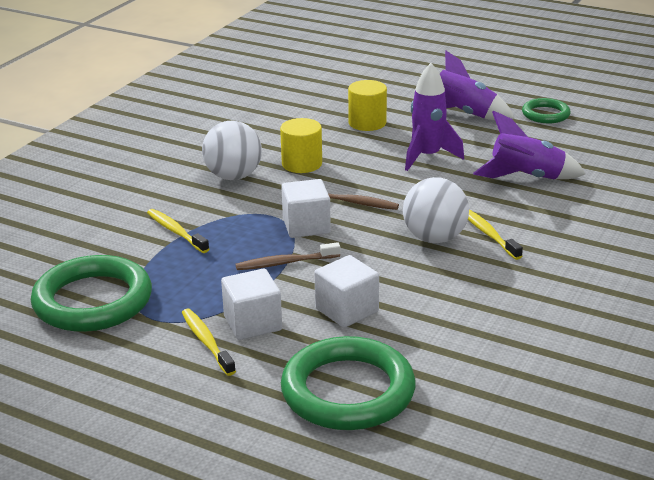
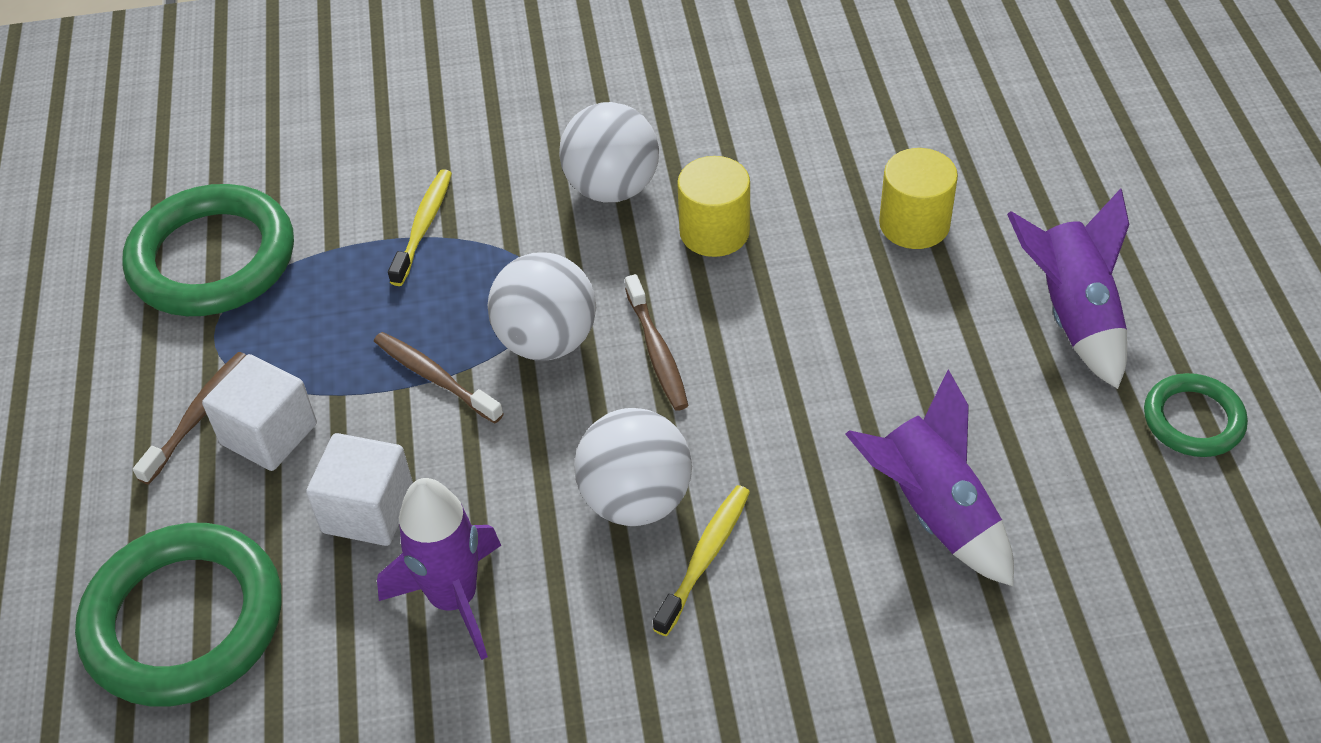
camera: 55 degrees right, 20 degrees up
(206, 342) = (198, 416): yellow toothbrush -> brown toothbrush
(306, 226) = (547, 341): white cube -> white ball
(427, 157) = (877, 353): purple rocket -> purple rocket (454, 599)

